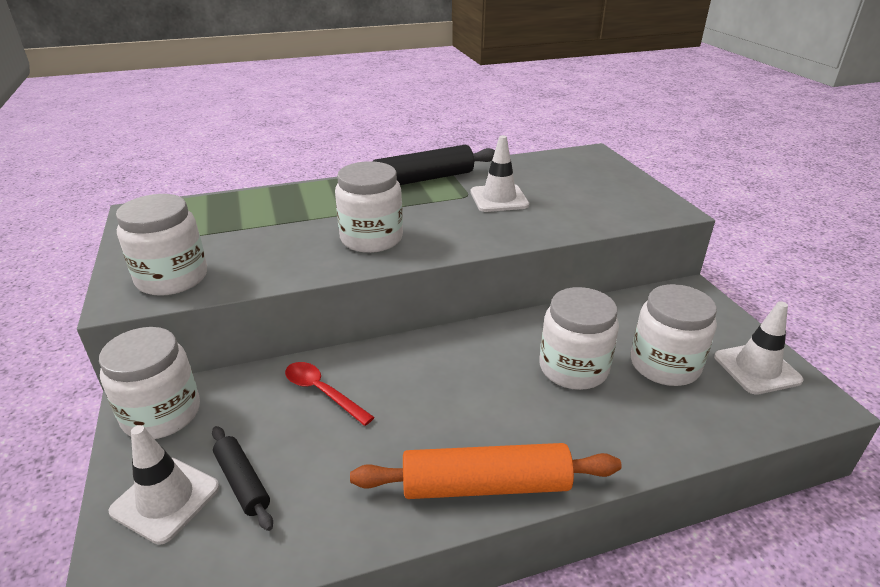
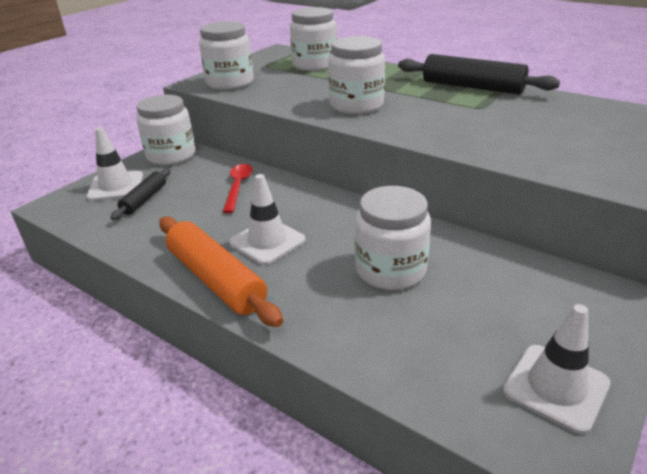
camera: 55 degrees right, 0 degrees up
(499, 199) = (502, 119): white traffic cone -> white traffic cone (267, 241)
(664, 365) = (467, 319): white jar -> white jar (314, 65)

